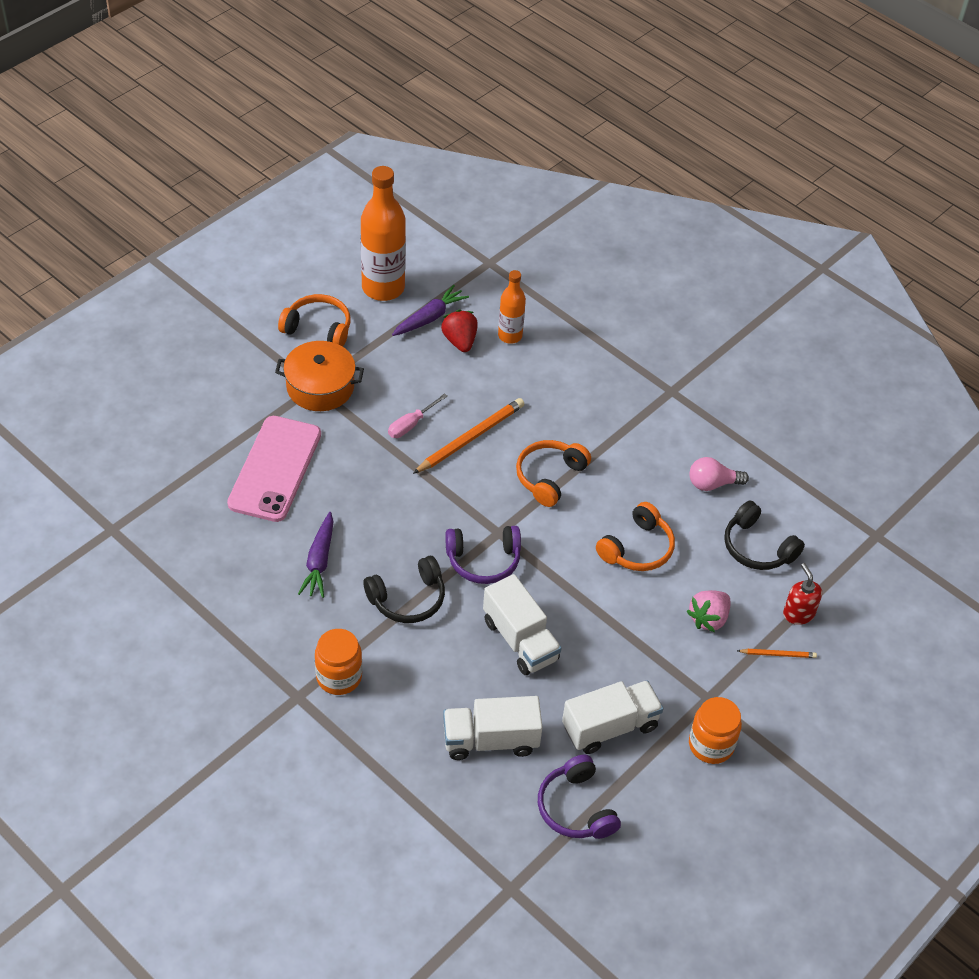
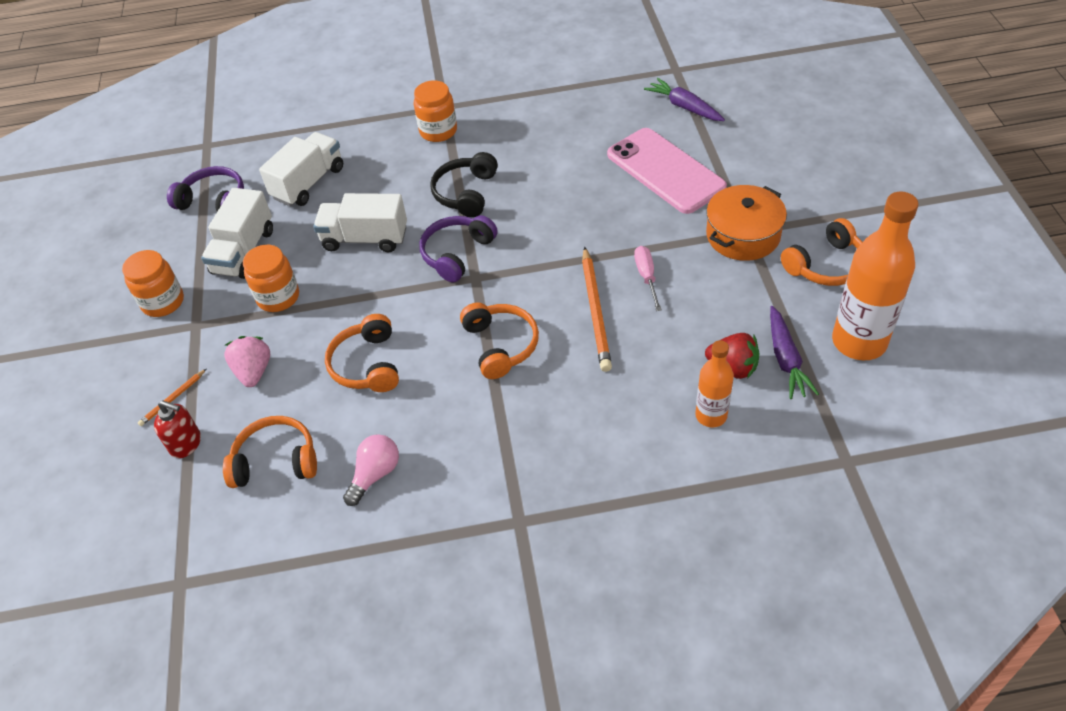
camera: 135 degrees right, 0 degrees up
(319, 561) = (548, 160): purple carrot -> purple carrot (684, 107)
(632, 658) = (278, 297): none -> orange jar
(757, 547) = (275, 461): black headphones -> orange headphones

